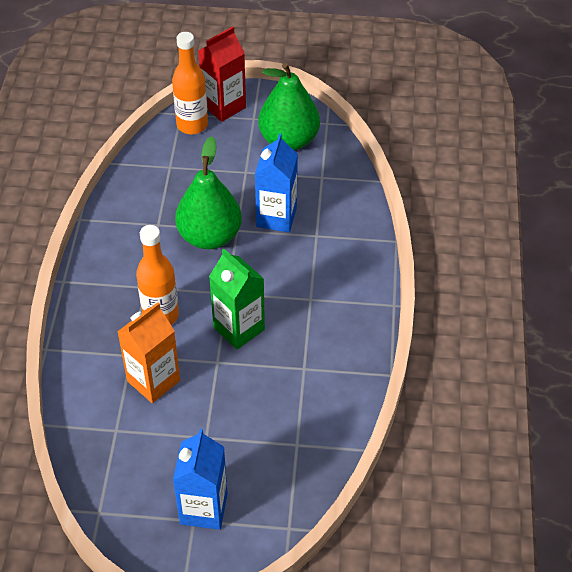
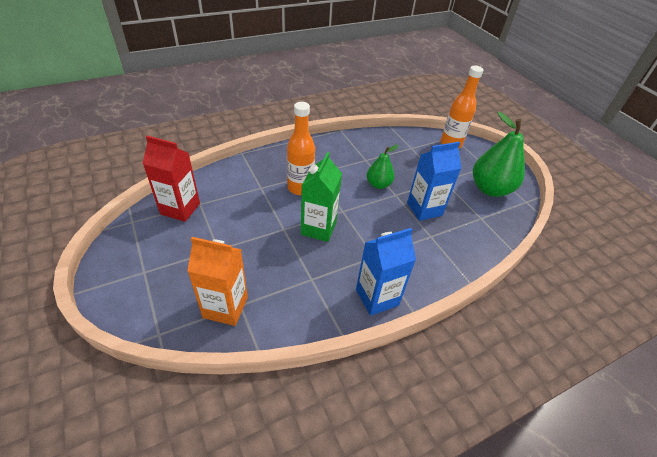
camera: 55 degrees right, 5 degrees down
(153, 381) = (248, 205): orange carton -> orange carton (225, 307)
(203, 508) = (156, 273): blue carton -> blue carton (377, 297)
(210, 236) = (378, 184): green pear -> green pear, size x0.57
(224, 106) = (479, 151): red carton -> red carton (180, 209)

